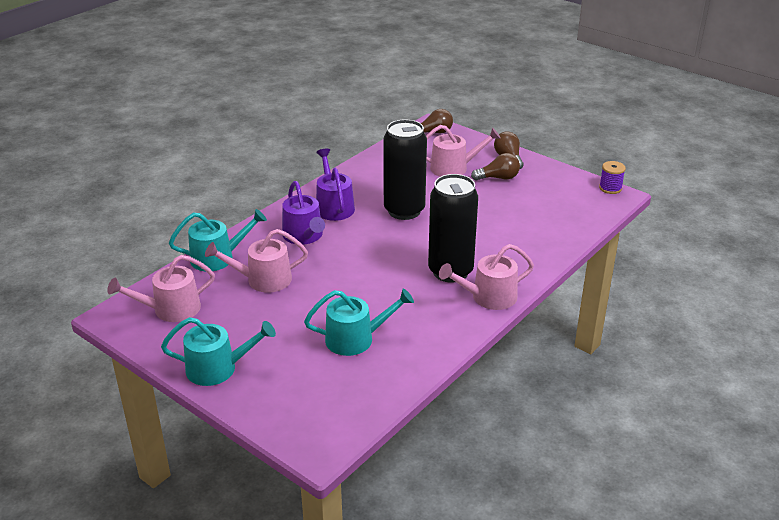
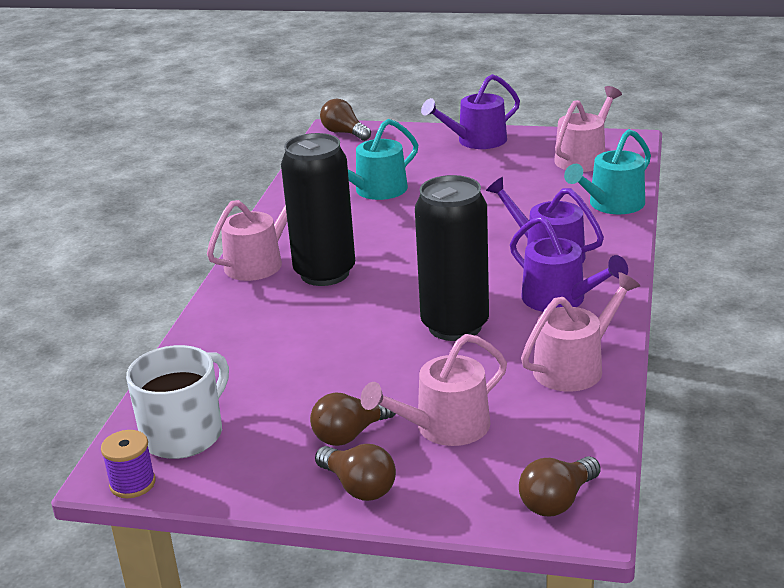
camera: 155 degrees right, 5 degrees down
(217, 368) = (476, 141): turquoise watering can -> purple watering can
(263, 280) = (531, 203): pink watering can -> pink watering can (574, 367)
(314, 439) = (344, 133): none -> brown light bulb
(579, 202) = (184, 434): none -> white mug

